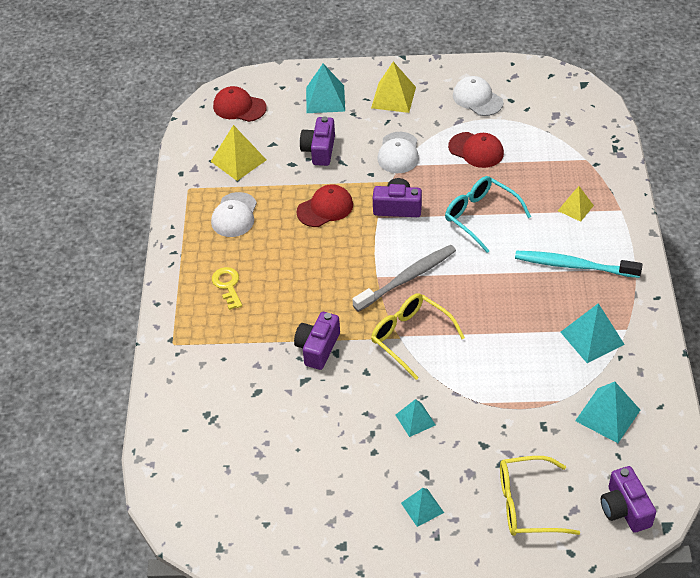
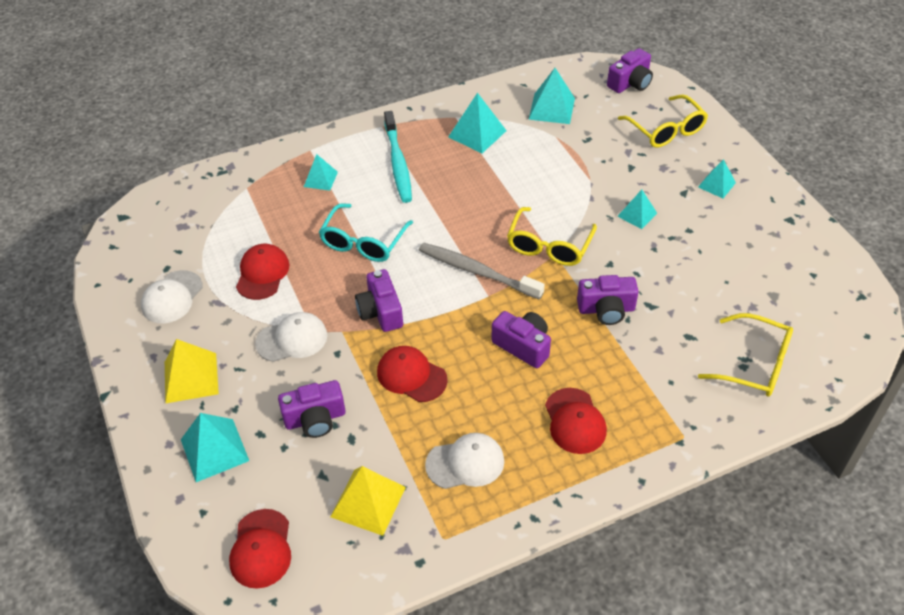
camera: 115 degrees left, 0 degrees up
(204, 422) = (754, 364): none -> yellow glasses
(227, 285) = (575, 421): yellow key -> red cap
(313, 280) = (523, 346): none -> purple camera
(575, 208) = (320, 179): yellow pyramid -> turquoise pyramid

